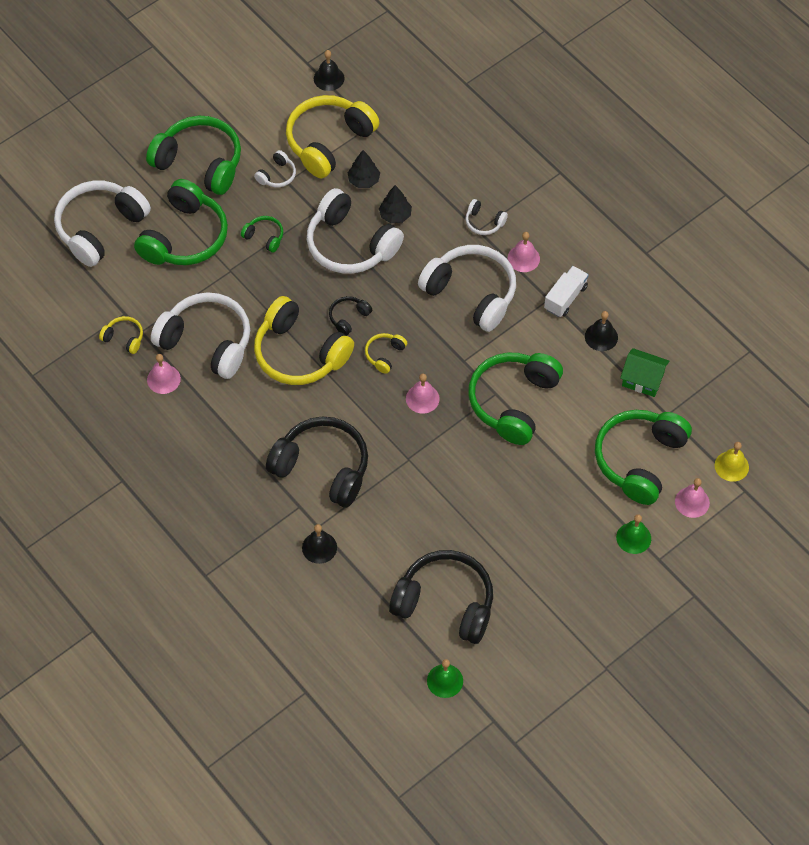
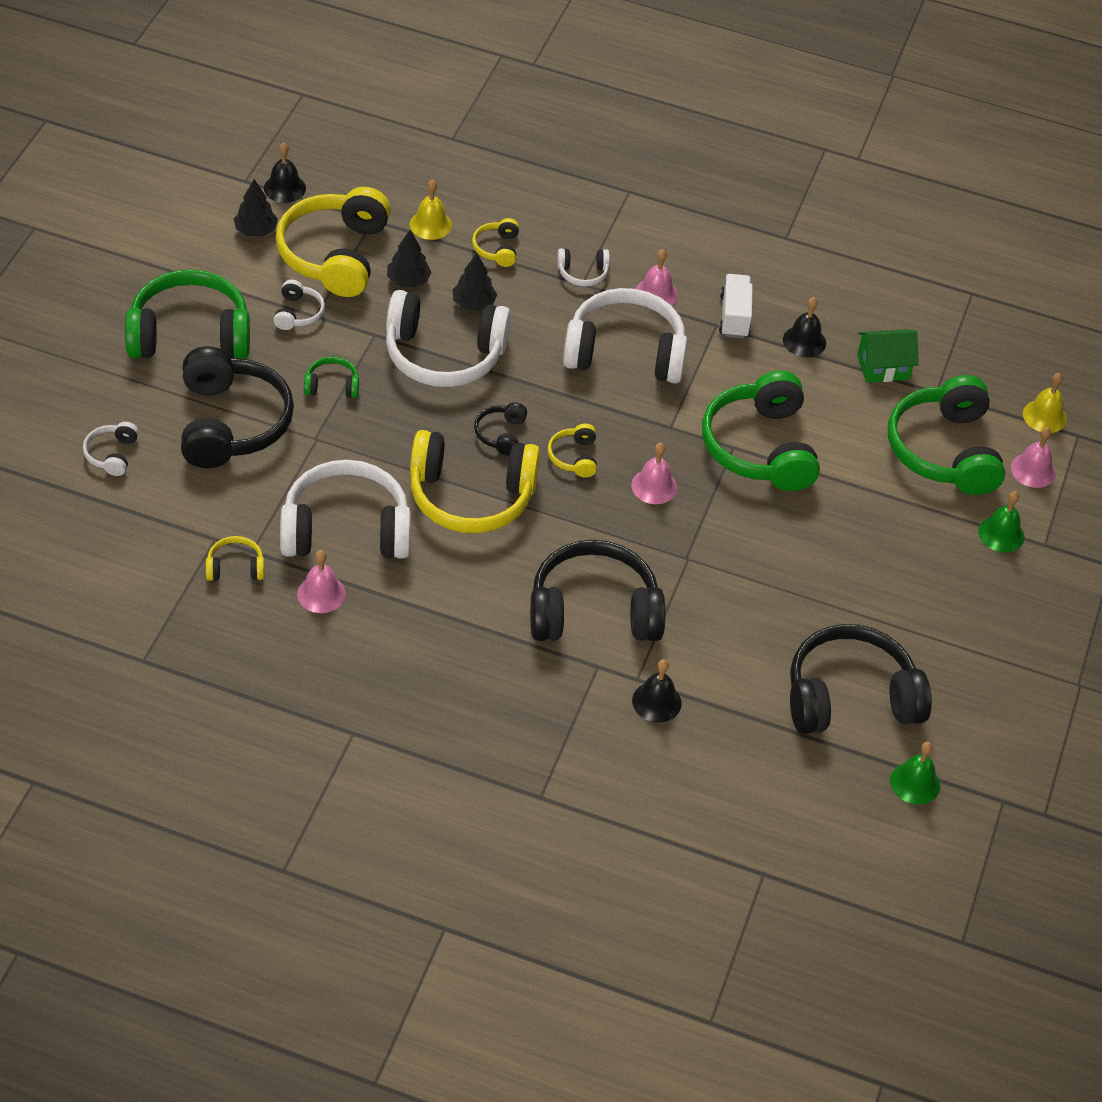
camera: 35 degrees left, 10 degrees down
(100, 228) = (112, 454): white headphones -> white headphones, size x0.44
(185, 237) = (231, 423): green headphones -> black headphones
(289, 103) = (256, 230): none -> black tree
(406, 144) = (430, 224): none -> yellow bell
(438, 180) = (497, 249): none -> yellow headphones

